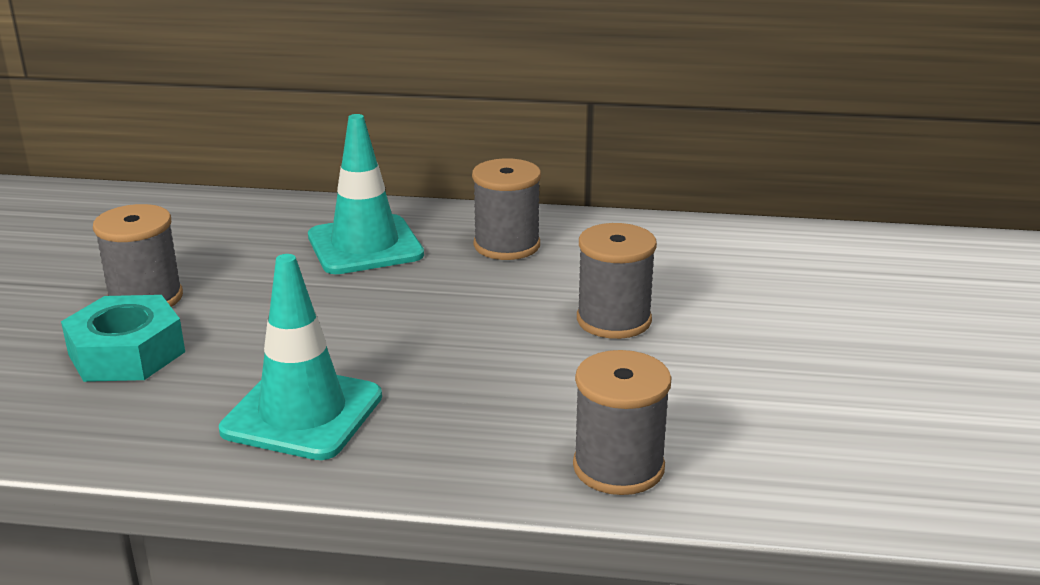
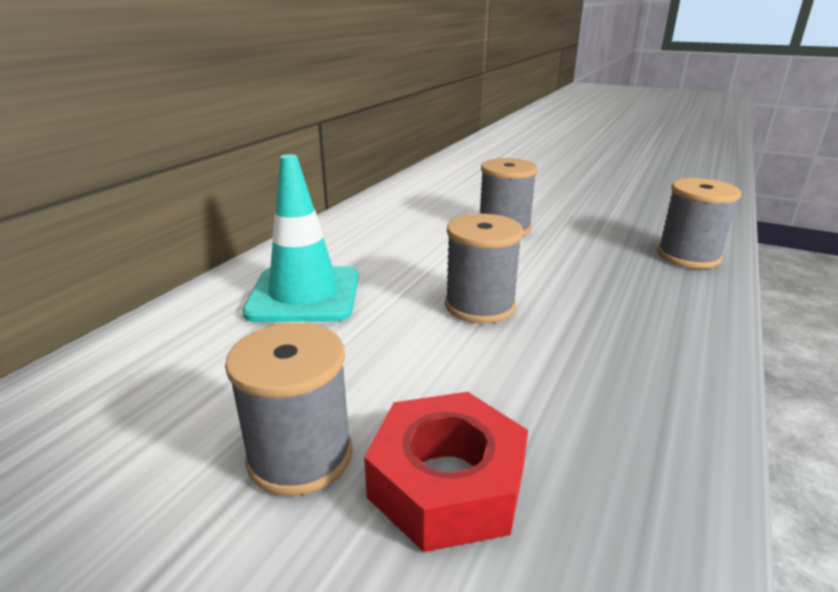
camera: 70 degrees left, 0 degrees up
(127, 353) = (447, 483): turquoise nut -> red nut
(302, 413) = (614, 363): turquoise traffic cone -> none
(507, 245) = (364, 241): grey spool -> grey spool (480, 306)

